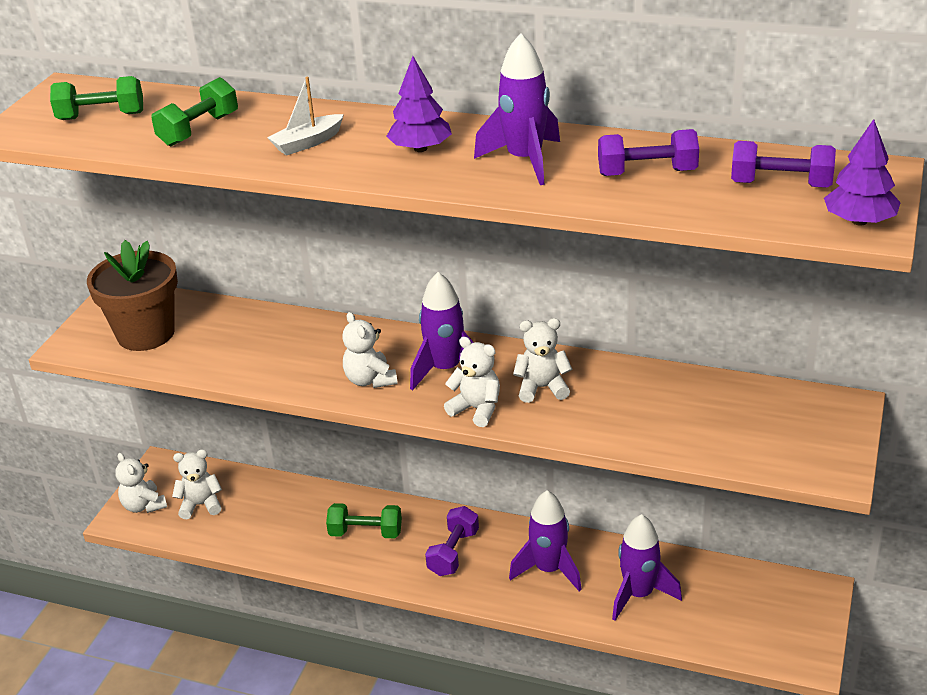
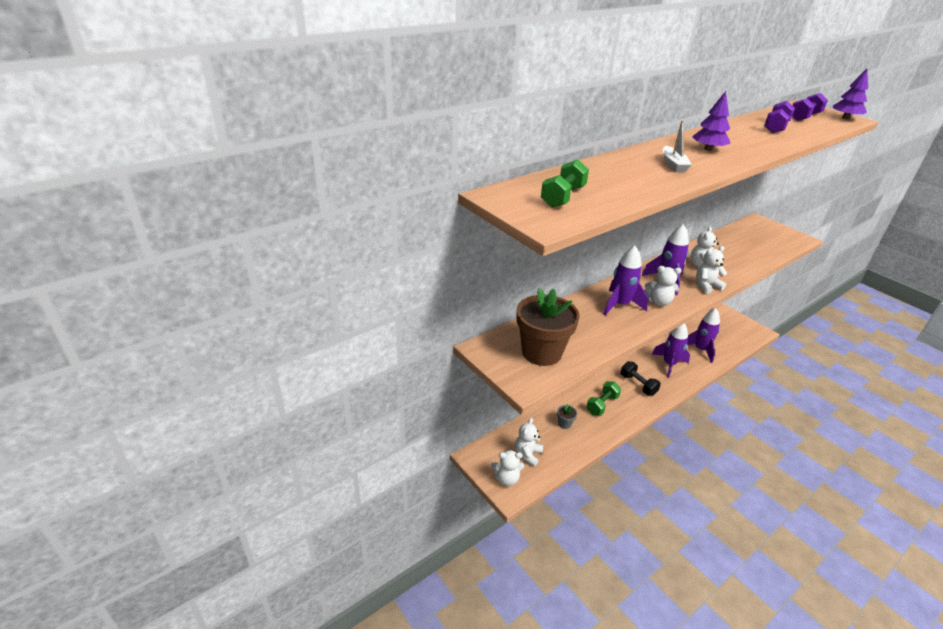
camera: 60 degrees left, 0 degrees up
(199, 130) = (622, 180): green dumbbell -> none
(290, 513) = (564, 423): none -> grey flower pot
(453, 553) = (638, 385): purple dumbbell -> black dumbbell
(524, 161) = (743, 138): purple rocket -> purple rocket (620, 305)

